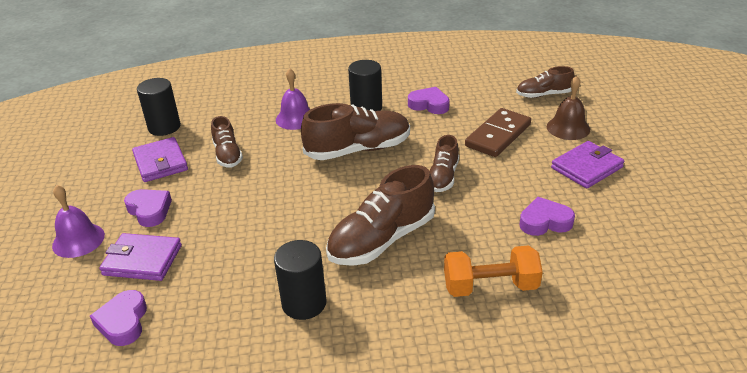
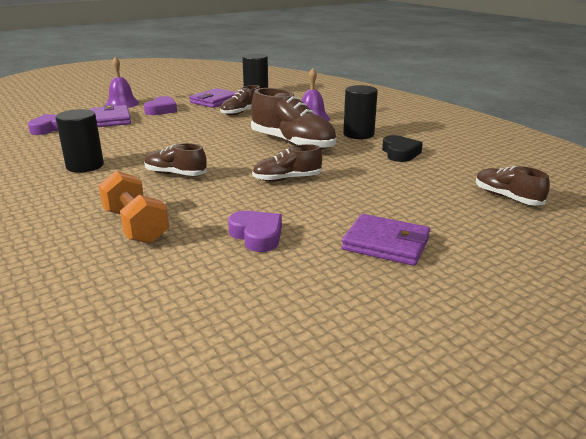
camera: 60 degrees right, 10 degrees down
(381, 240) = (175, 174): brown shoe -> brown shoe, size x0.57
(429, 104) = (400, 153): purple heart -> black heart
(498, 135) = (388, 189): brown domino -> none
(568, 128) = (457, 221): brown bell -> none

